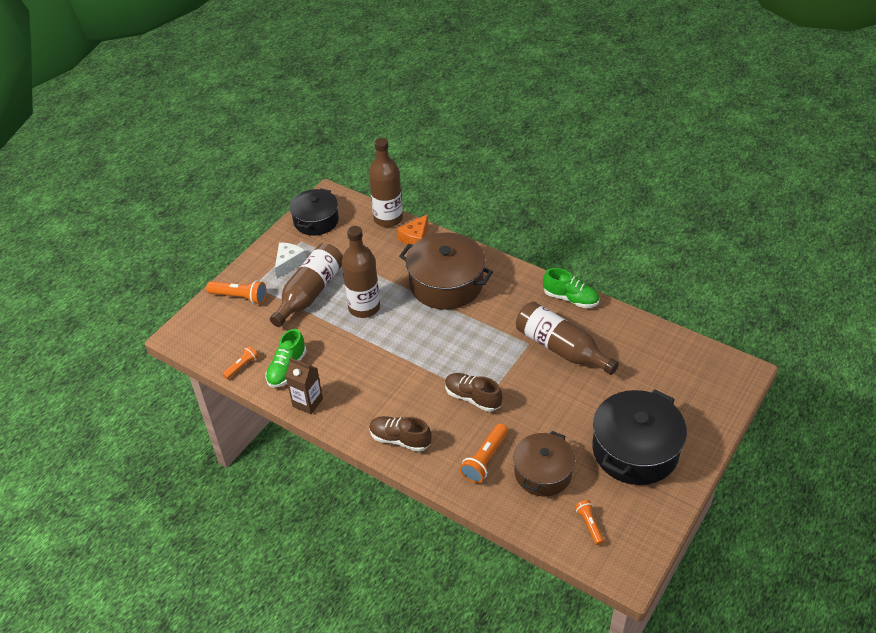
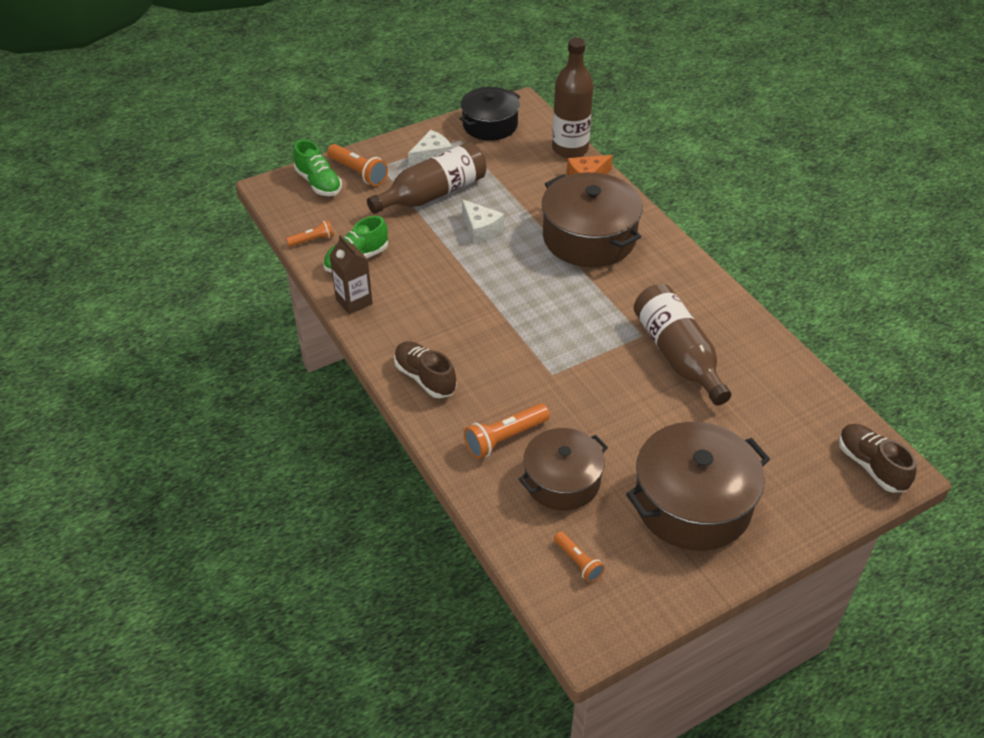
camera: 25 degrees right, 0 degrees up
(364, 308) = (480, 229): brown bottle -> white cheese
(472, 398) = (536, 367): brown shoe -> brown shoe (871, 466)
(570, 298) = (727, 305): green shoe -> green shoe (318, 183)
(589, 525) = (578, 562): orange flashlight -> orange flashlight turned 135 degrees clockwise
(635, 450) = (692, 503): black pot -> brown pot

